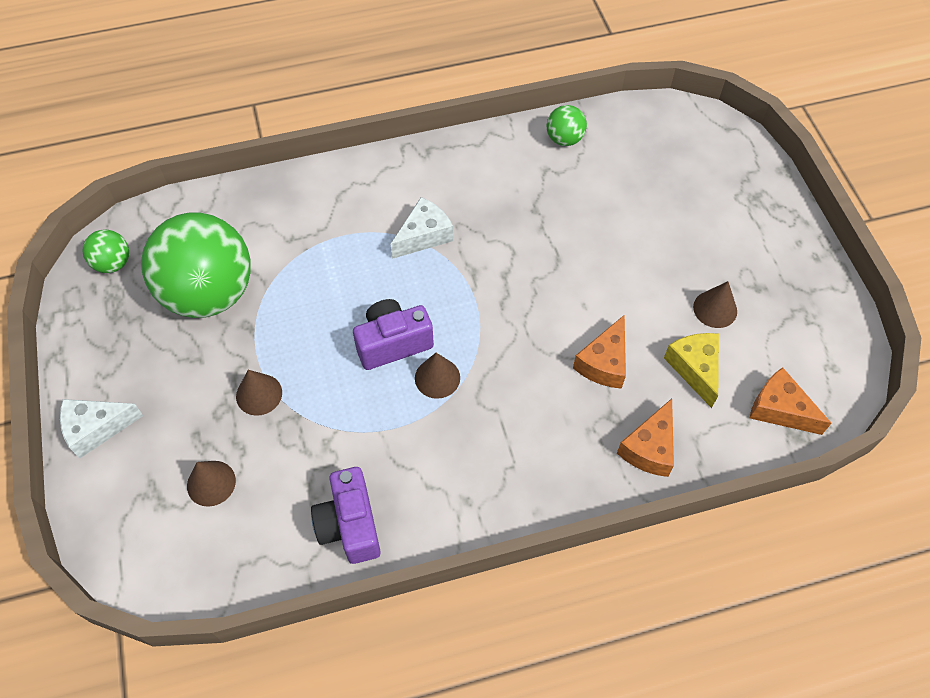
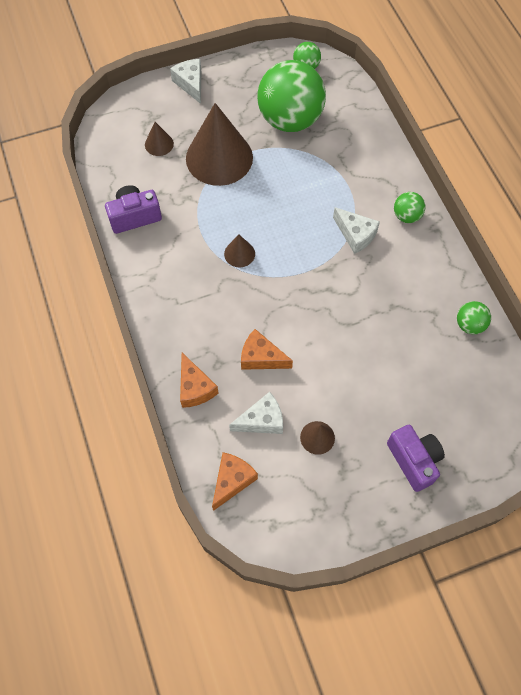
camera: 85 degrees right, 5 degrees up
(259, 394) = (219, 158): brown cone -> brown cone, size x2.30
(393, 343) = (263, 225): purple camera -> purple camera (414, 460)
(402, 178) = (406, 216): none -> green ball
(649, 448) = (195, 388): orange cheese -> orange cheese turned 135 degrees counterclockwise
(694, 368) = (262, 420): yellow cheese -> white cheese

